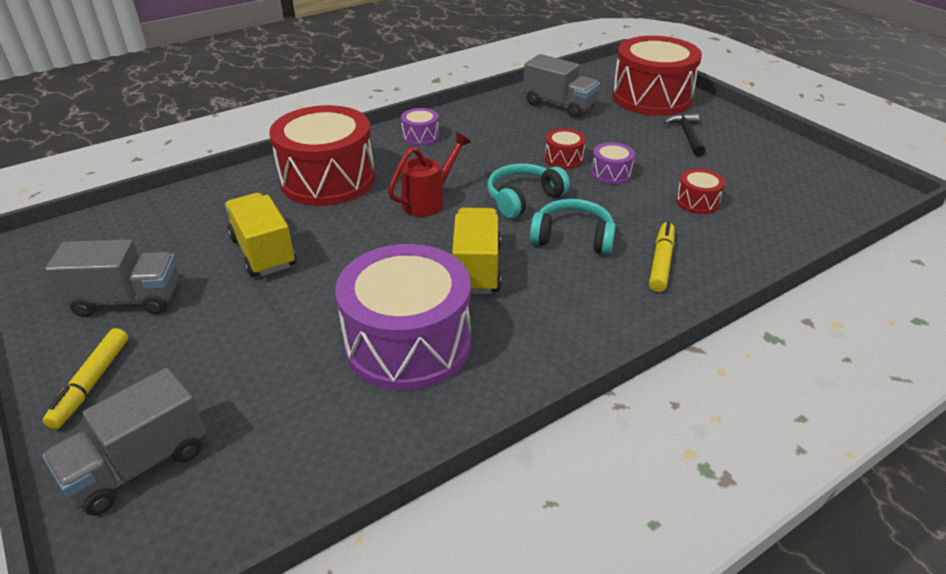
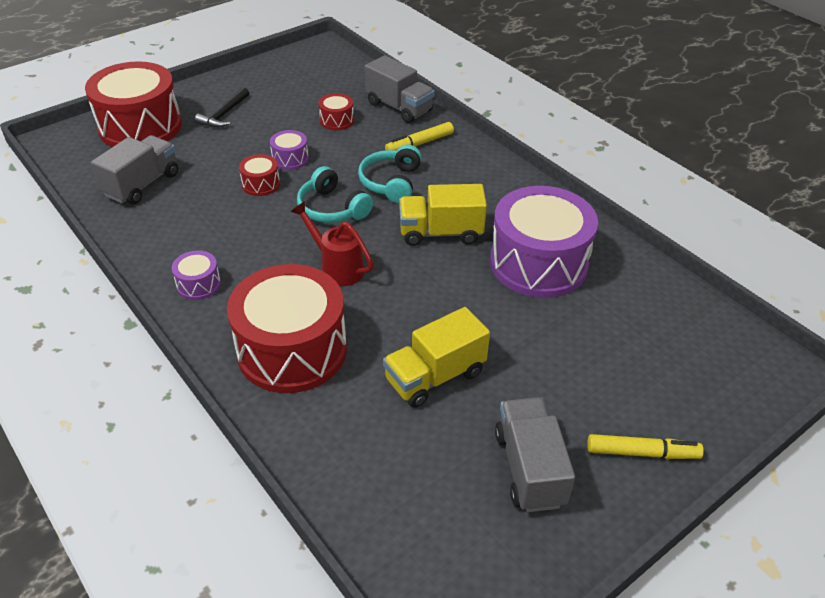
camera: 95 degrees left, 5 degrees up
(139, 465) = (704, 389): grey truck -> grey truck (399, 107)
(661, 262) = (420, 144): yellow marker -> yellow marker turned 45 degrees counterclockwise
(687, 135) = (224, 114): black hammer -> black hammer turned 60 degrees counterclockwise

